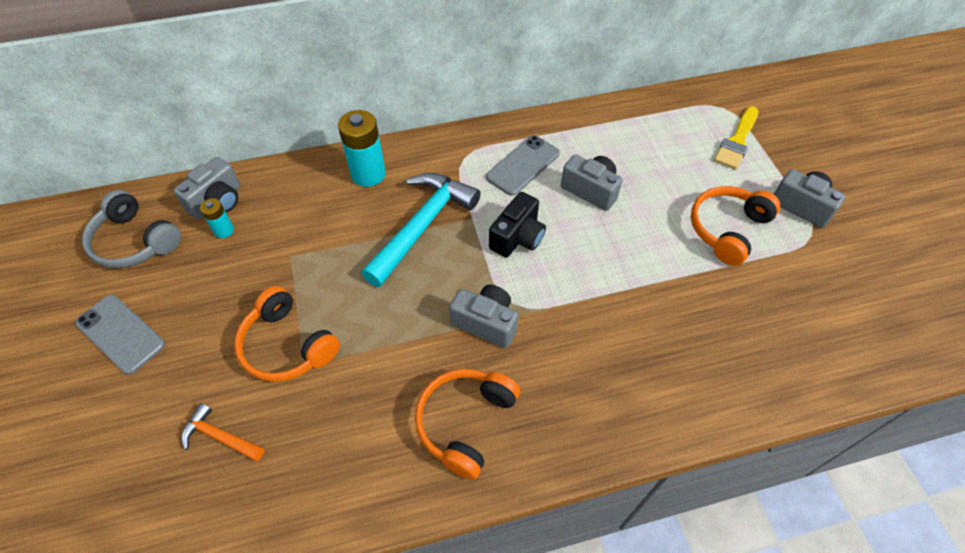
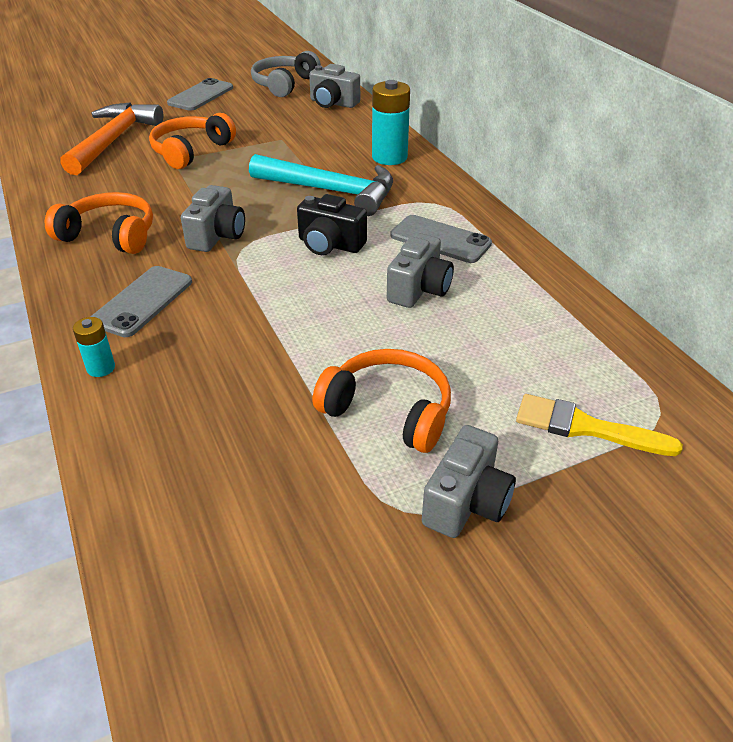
camera: 80 degrees right, 15 degrees down
(220, 437) = (113, 140): orange hammer -> orange hammer, size x2.05
(224, 230) = (302, 110): turquoise battery -> turquoise battery (101, 368)
(590, 385) = (142, 301): none -> grey phone

